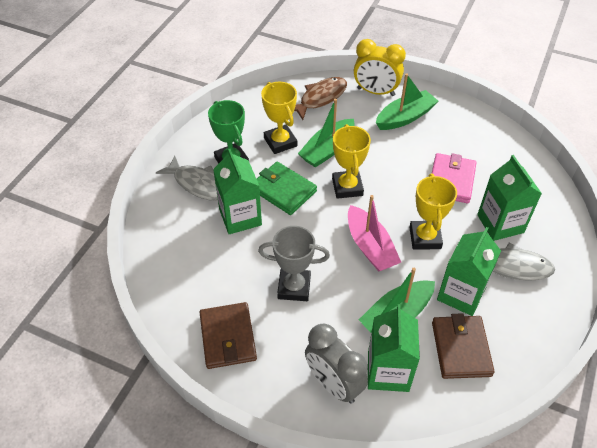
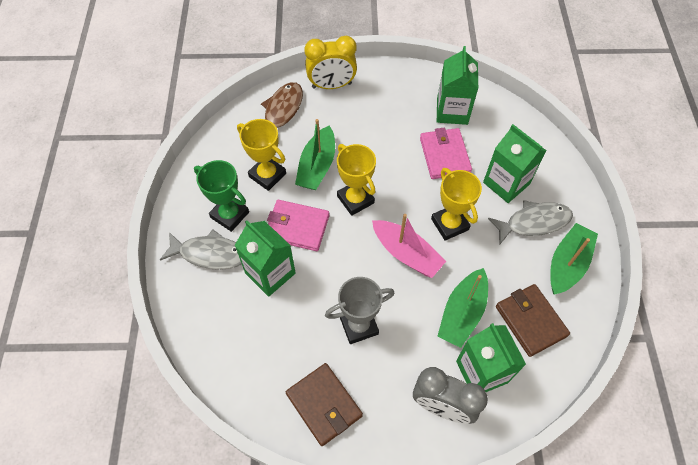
camera: 25 degrees left, 10 degrees up
(283, 190) = (297, 227): green wallet -> pink wallet
(405, 117) = (372, 104): green boat -> green boat (567, 264)
(461, 294) = (506, 267): green carton -> green carton (452, 111)

